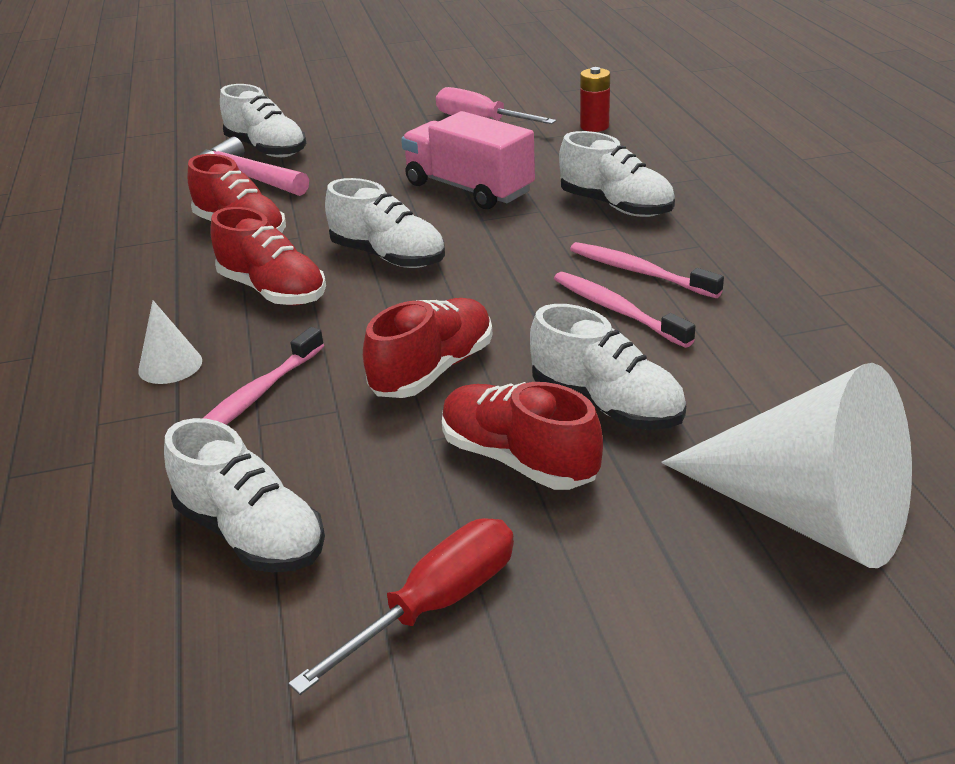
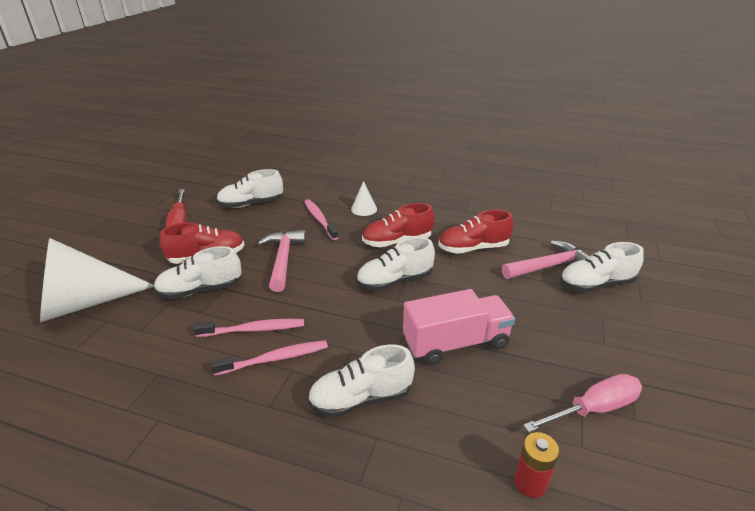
camera: 120 degrees right, 0 degrees up
(433, 370) = (283, 259): red shoe -> pink hammer

